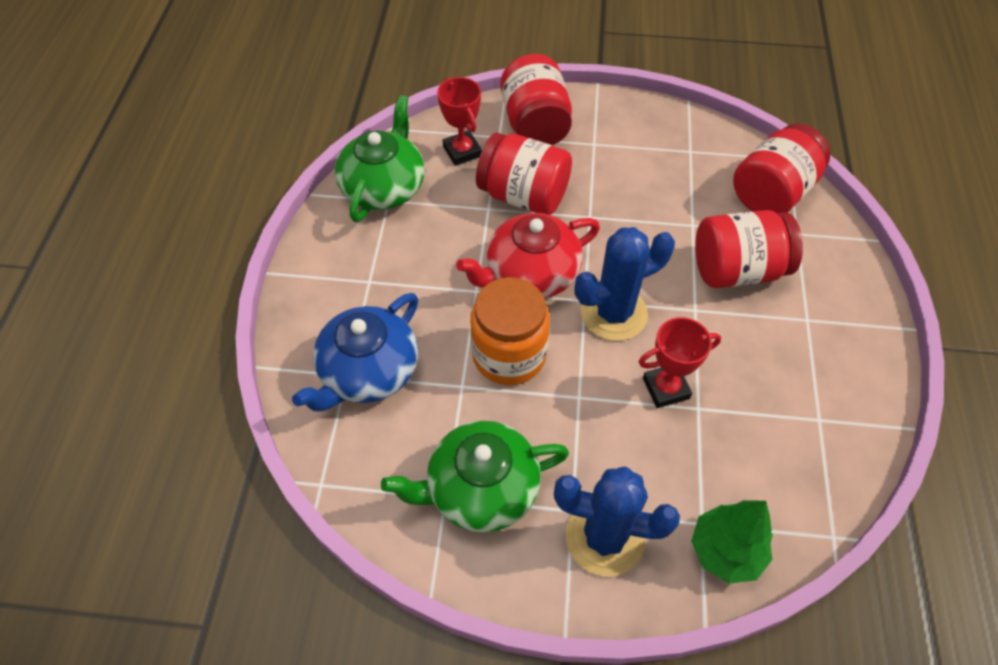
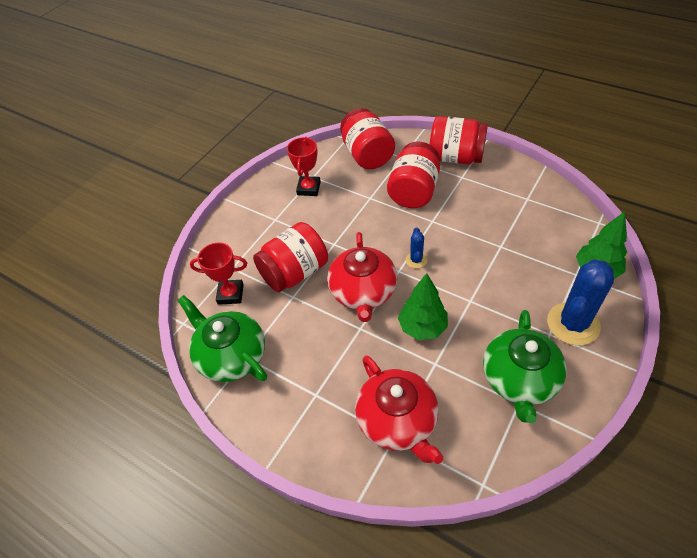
camera: 60 degrees left, 5 degrees down
(368, 372) = (398, 421): blue teapot -> red teapot
(509, 355) = (422, 327): orange jar -> green tree
(535, 125) = (236, 244): red jar -> red jar (455, 157)
(613, 313) = (416, 260): blue cactus -> blue cactus, size x0.47
(666, 388) = (481, 256): red trophy -> red trophy (308, 188)

